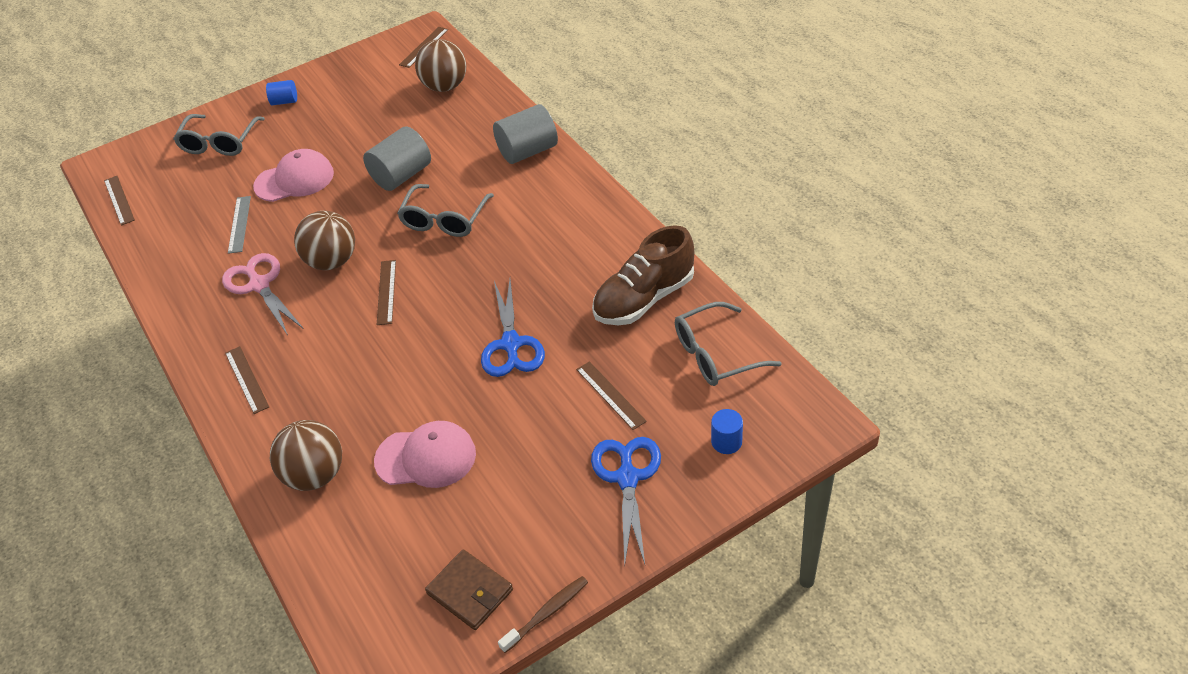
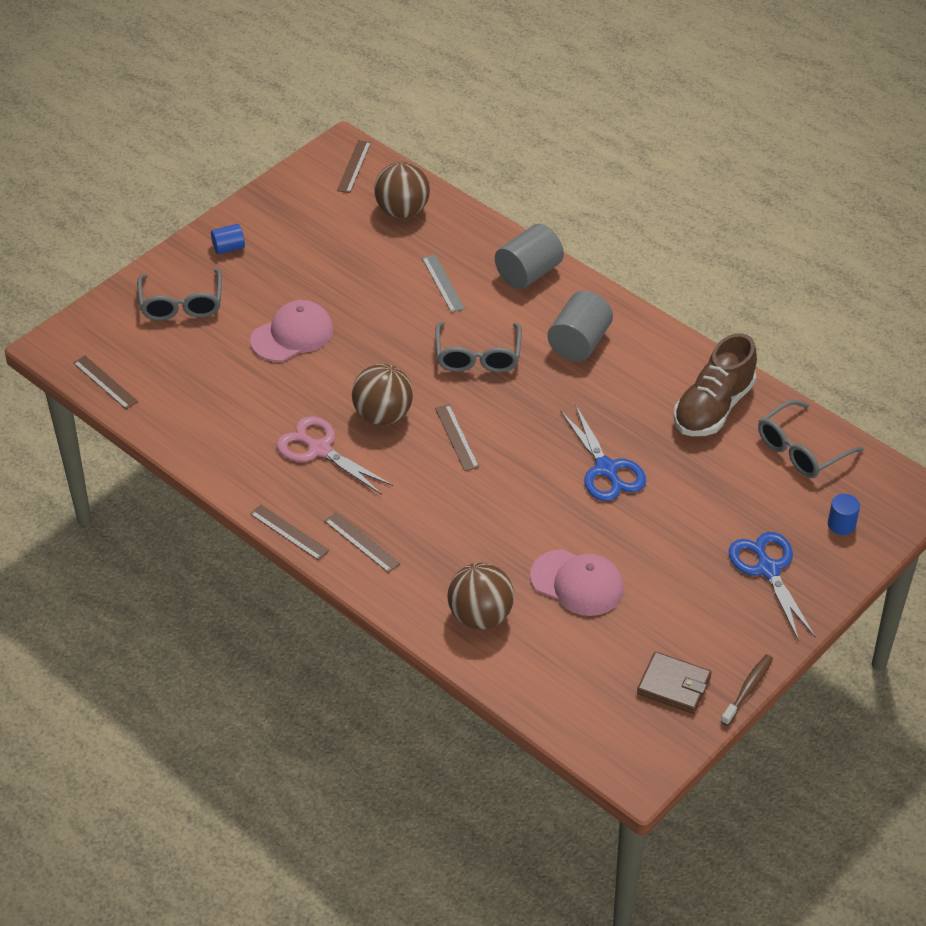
camera: 20 degrees left, 0 degrees up
(239, 224) = (260, 390): grey ruler -> grey ruler (443, 283)
(402, 175) = (407, 315): grey cylinder -> grey cylinder (579, 343)
(426, 457) = (577, 583): pink cap -> pink cap turned 45 degrees clockwise
(610, 395) = (721, 500): brown ruler -> brown ruler (289, 532)

